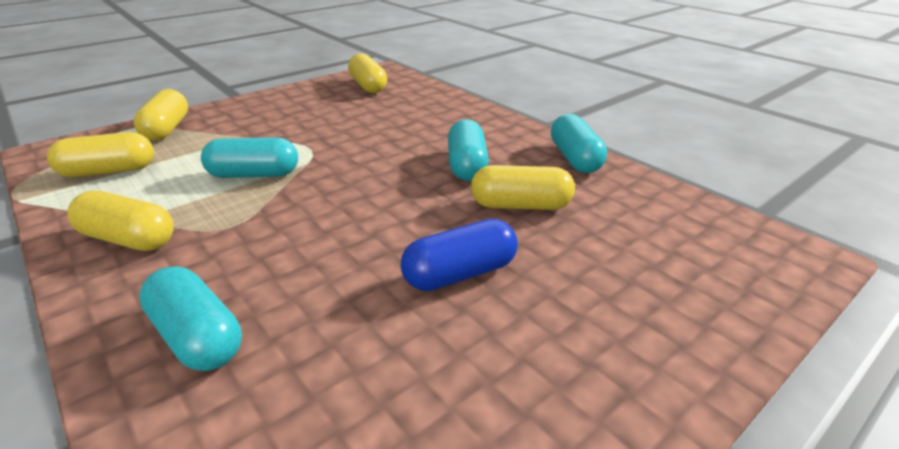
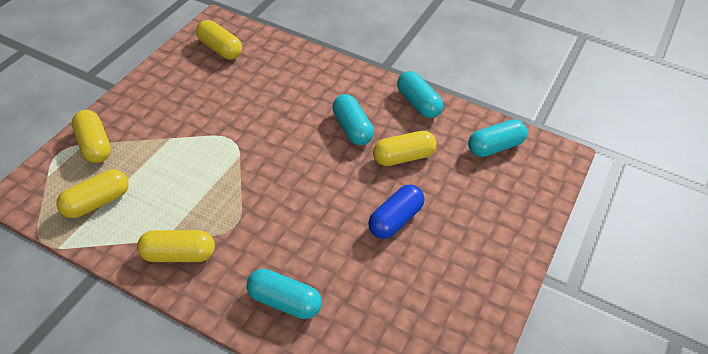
camera: 25 degrees left, 15 degrees up
(254, 175) = (211, 176): turquoise capsule -> turquoise capsule (495, 147)

